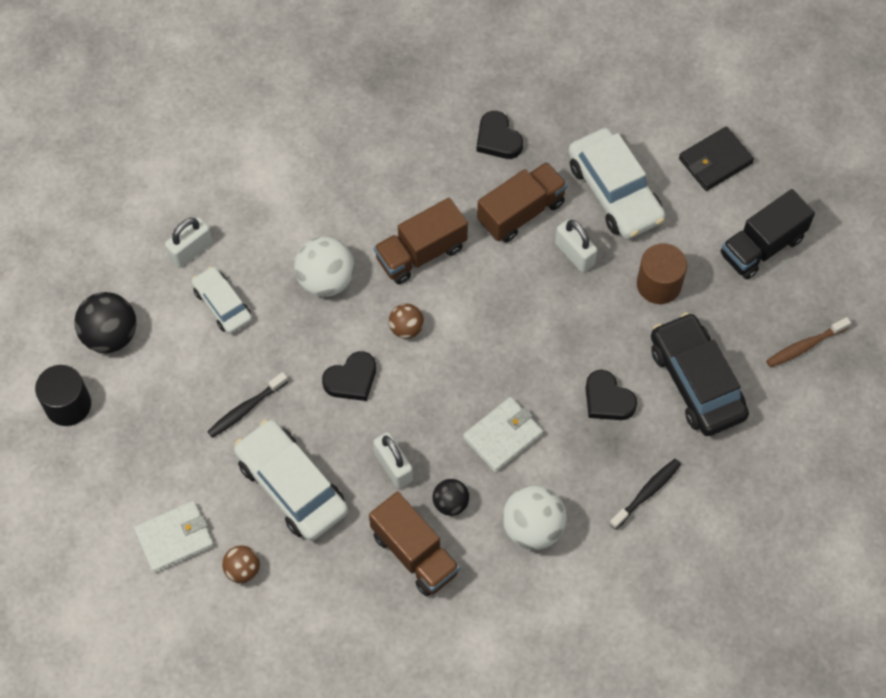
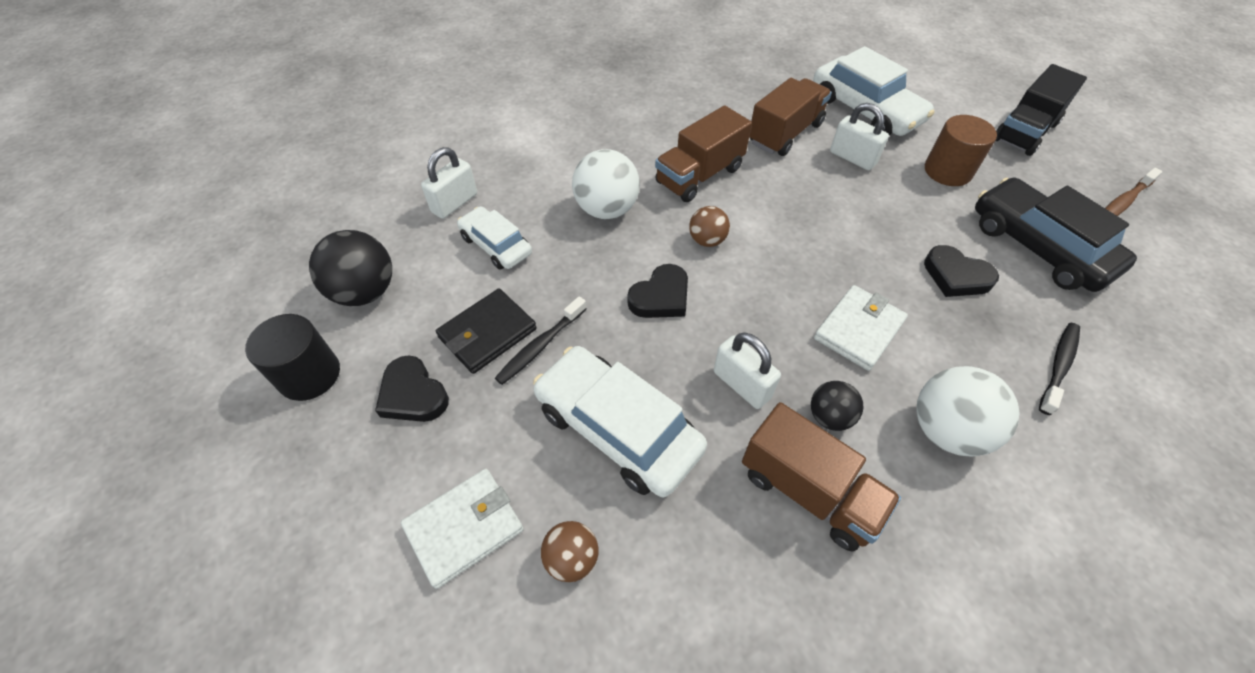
camera: 10 degrees left, 10 degrees down
(498, 139) = (740, 87): black heart -> black heart (413, 394)
(715, 161) = (941, 80): black wallet -> black wallet (487, 333)

